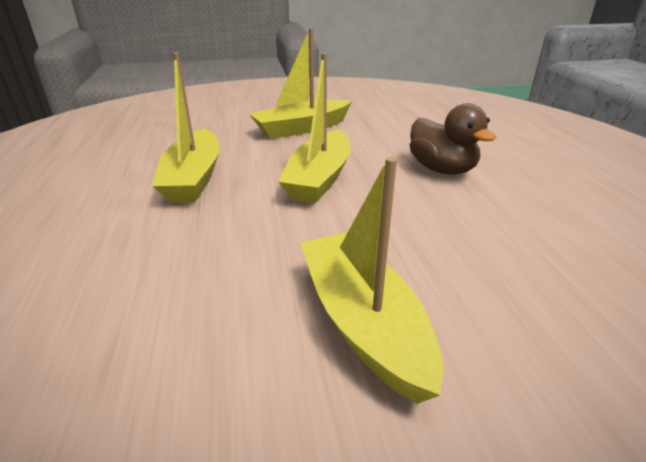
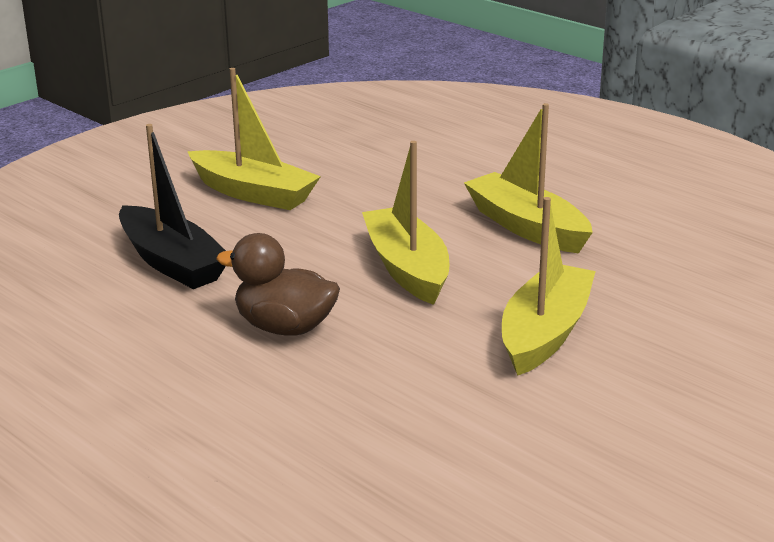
camera: 145 degrees right, 5 degrees down
(511, 250) = (172, 262): none -> black boat

